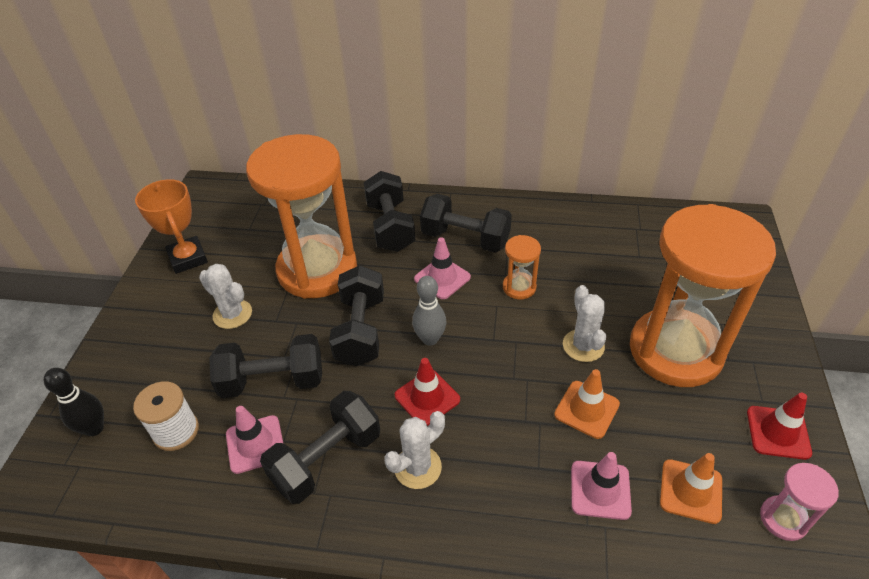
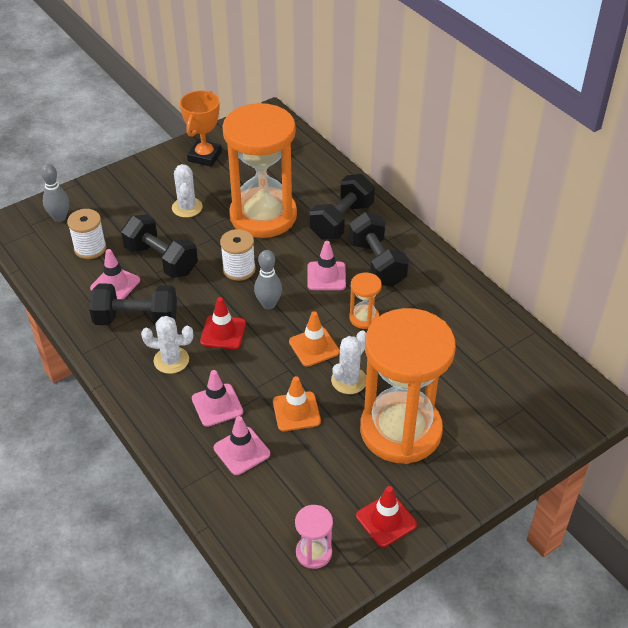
camera: 45 degrees right, 0 degrees up
(94, 428) = (59, 217): black bowling pin -> grey bowling pin
(360, 330) = (239, 269): black dumbbell -> white spool
(519, 469) = (217, 405): none -> pink traffic cone
(690, 491) = (287, 495): orange traffic cone -> orange traffic cone (314, 347)

